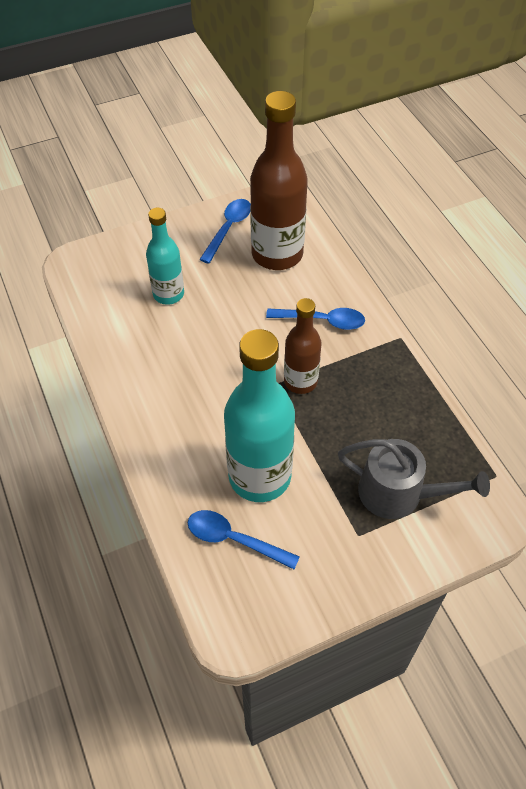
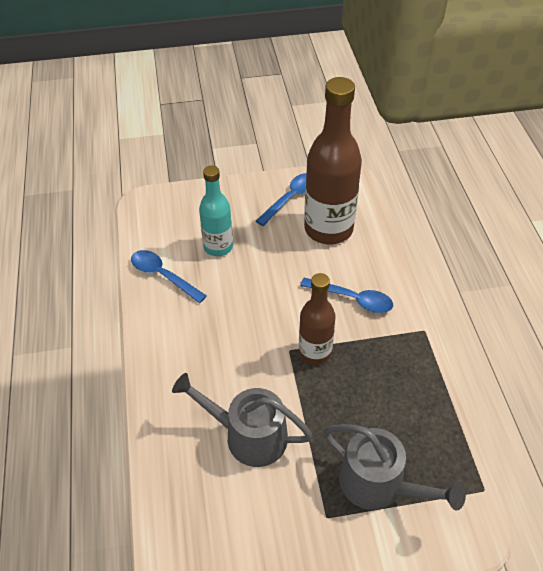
camera: 15 degrees right, 5 degrees down
(234, 539) = (205, 491): blue spoon -> blue spoon (163, 275)
(259, 476) = (248, 435): turquoise bottle -> grey watering can

